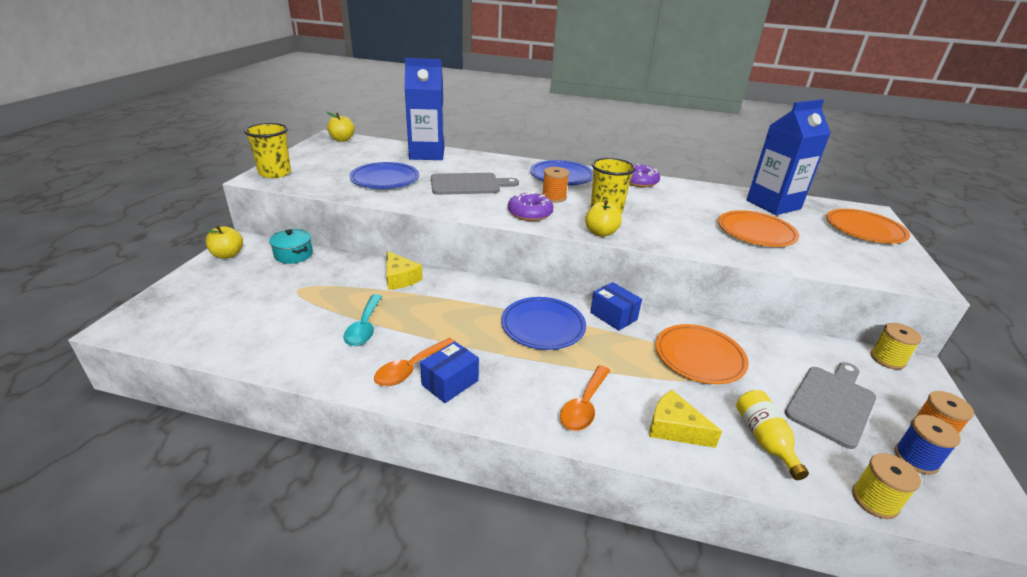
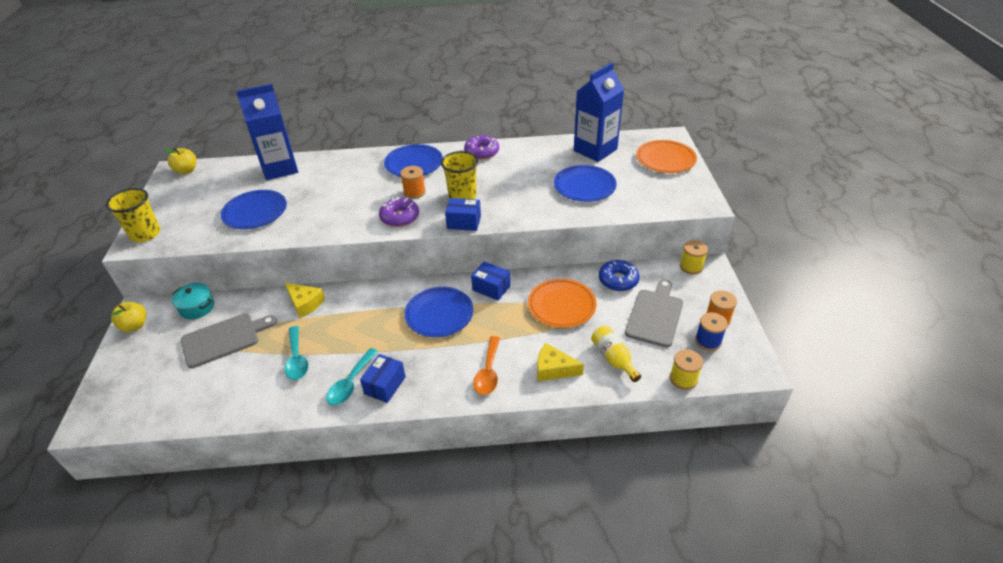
camera: 15 degrees left, 10 degrees up
(411, 368) = (350, 383): orange spoon -> turquoise spoon
(468, 184) = (334, 197): grey cutting board -> grey cutting board (224, 339)
(600, 233) = (464, 222): yellow apple -> blue box
(756, 232) = (584, 186): orange plate -> blue plate
(781, 349) = (618, 280): none -> blue donut

